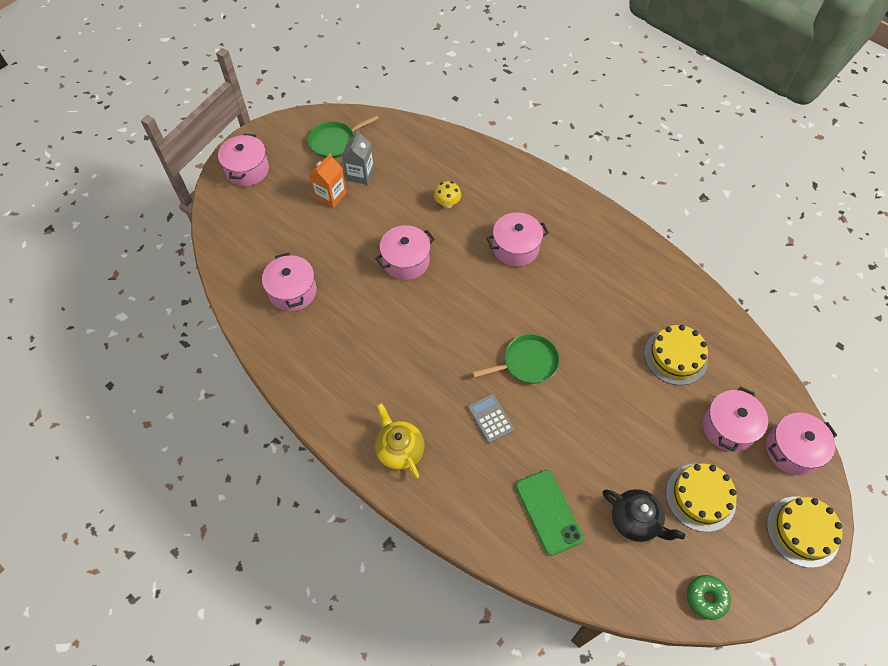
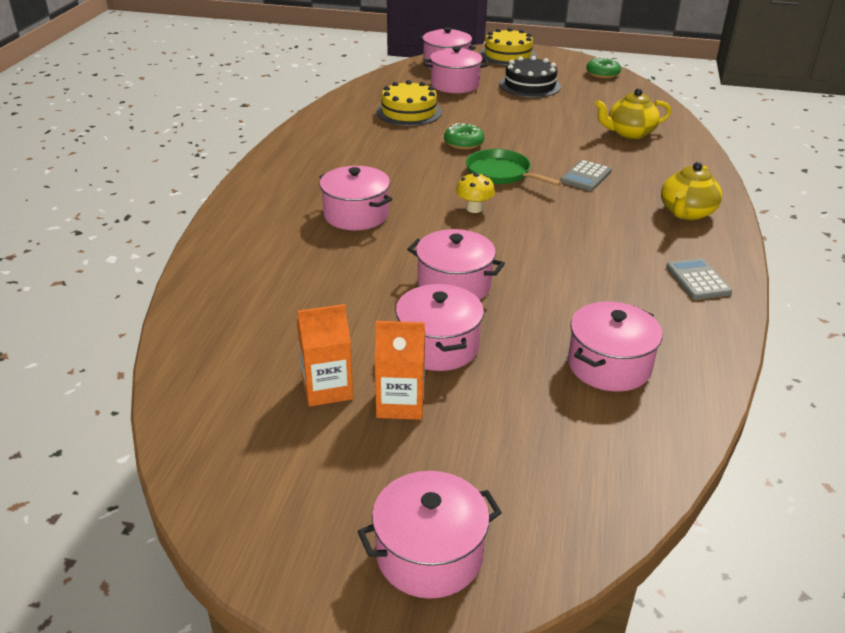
camera: 120 degrees left, 25 degrees down
(325, 391) = (698, 280): none -> grey calculator
(334, 142) = (268, 453): green pan -> none
(359, 228) = (438, 346): none -> pink pot
(360, 174) = (327, 388): grey carton -> orange carton
(447, 203) = (323, 283): yellow mushroom -> yellow mushroom (474, 208)
(548, 512) = (629, 133): green phone -> yellow teapot
(593, 365) = (463, 143): none -> green donut
(635, 520) = (583, 102): black teapot -> none
(700, 497) = (530, 85): yellow cake -> black cake

